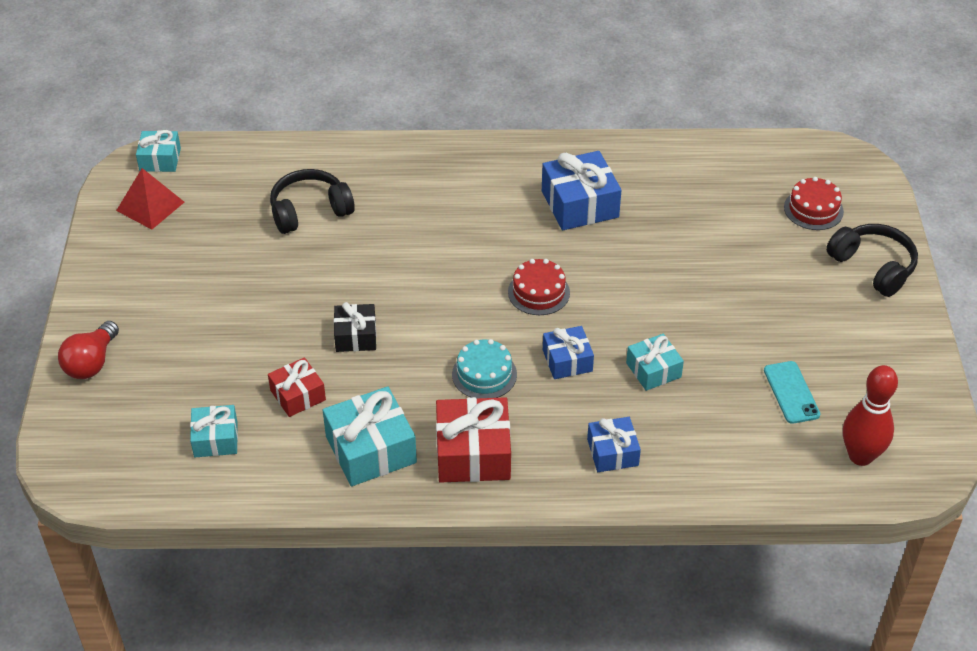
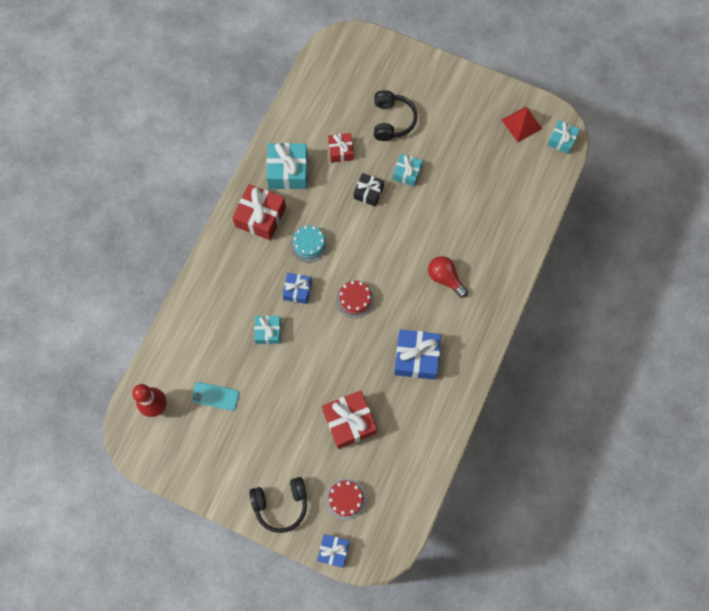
camera: 115 degrees right, 25 degrees up
(91, 363) = (410, 65): red light bulb -> red light bulb (445, 278)
(216, 439) = (331, 105): turquoise gift -> turquoise gift (407, 173)
(310, 211) = (479, 204): black headphones -> black headphones (392, 120)
(612, 452) = (226, 283): blue gift -> blue gift (333, 551)
(714, 239) = (349, 422): none -> red gift

